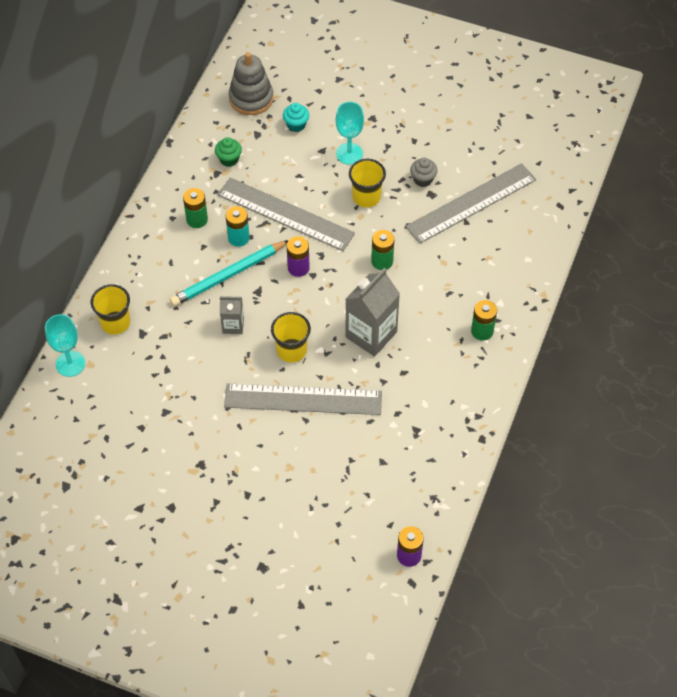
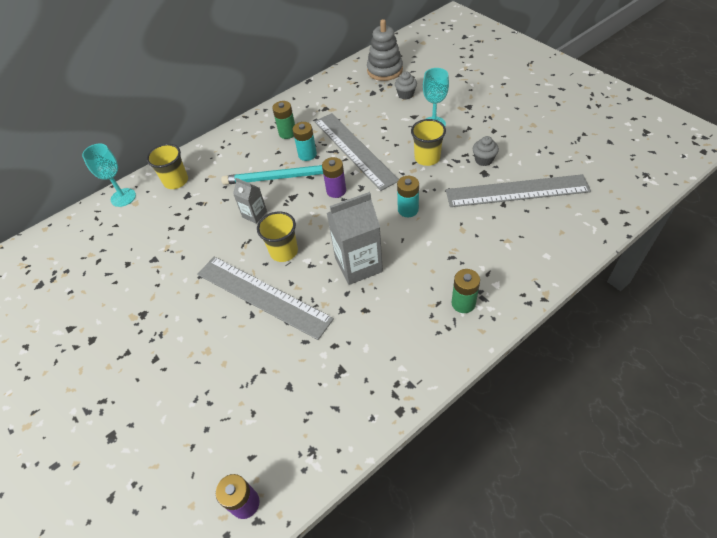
camera: 35 degrees right, 5 degrees down
(229, 159) = (340, 102): green cupcake -> none
(296, 125) = (405, 95): turquoise cupcake -> grey cupcake
(382, 261) = (408, 210): green battery -> turquoise battery

